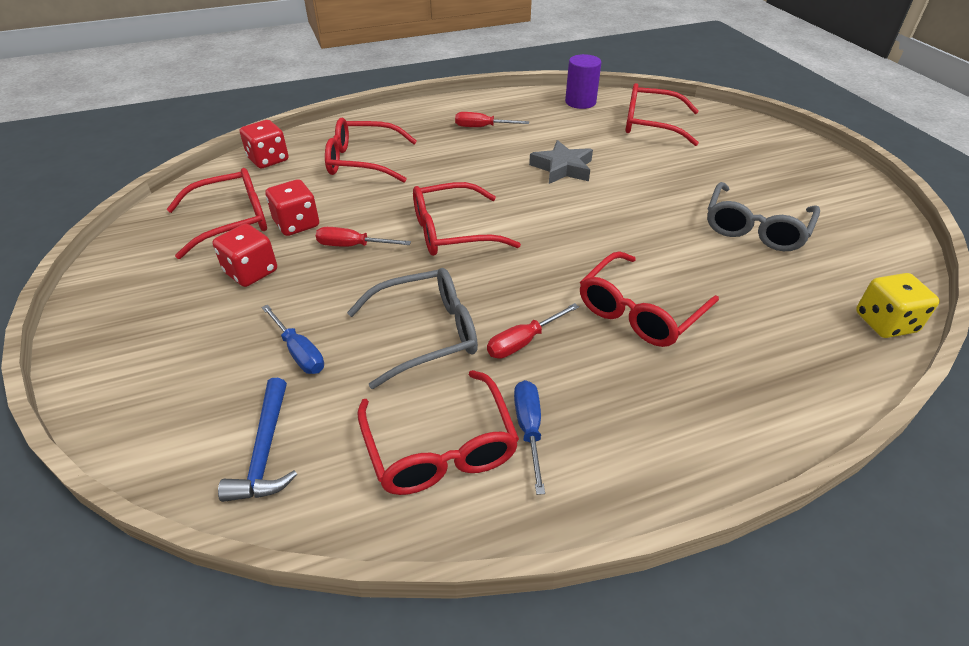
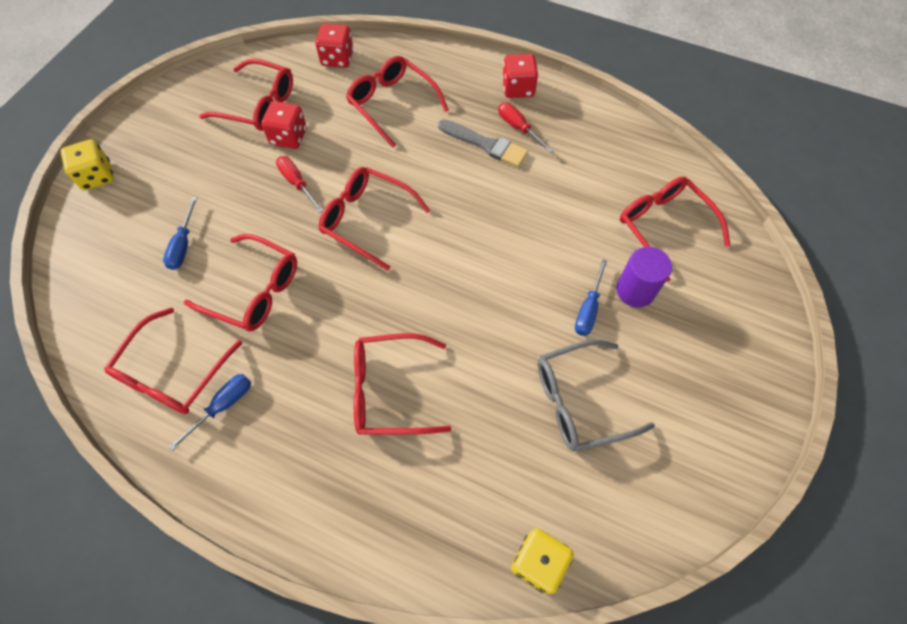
camera: 45 degrees right, 20 degrees up
(102, 368) = (97, 176): none -> yellow dice
(251, 272) = (224, 160): red dice -> red dice (518, 88)
(265, 451) = (105, 297): blue hammer -> none
(425, 334) = (254, 290): grey glasses -> red glasses
(473, 146) = (485, 144): none -> grey brush
(523, 342) = (295, 346): red screwdriver -> none
(562, 168) = (520, 219): grey star -> none
(580, 102) = (640, 155): purple cylinder -> purple cylinder (635, 290)
(680, 183) = (588, 309): none -> blue screwdriver

